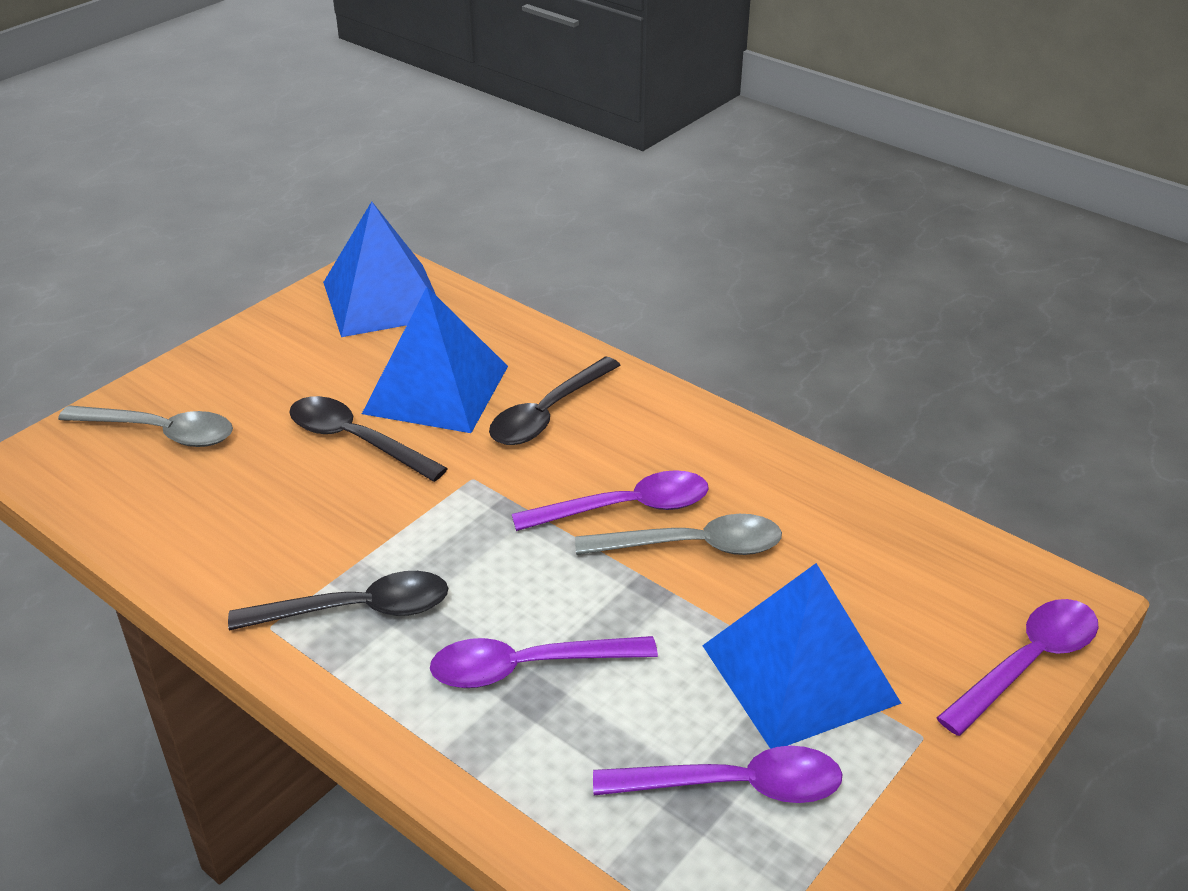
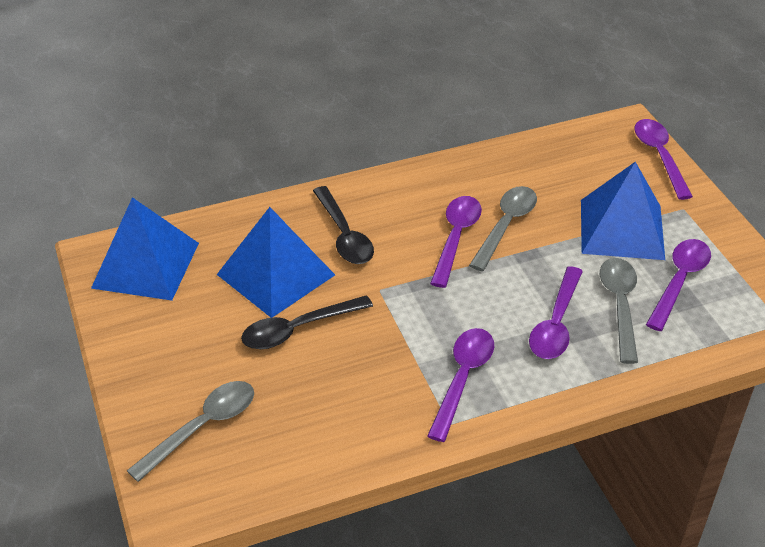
camera: 60 degrees left, 5 degrees up
(357, 610) = (462, 379): black spoon -> purple spoon
(620, 727) = (619, 305): none -> grey spoon

